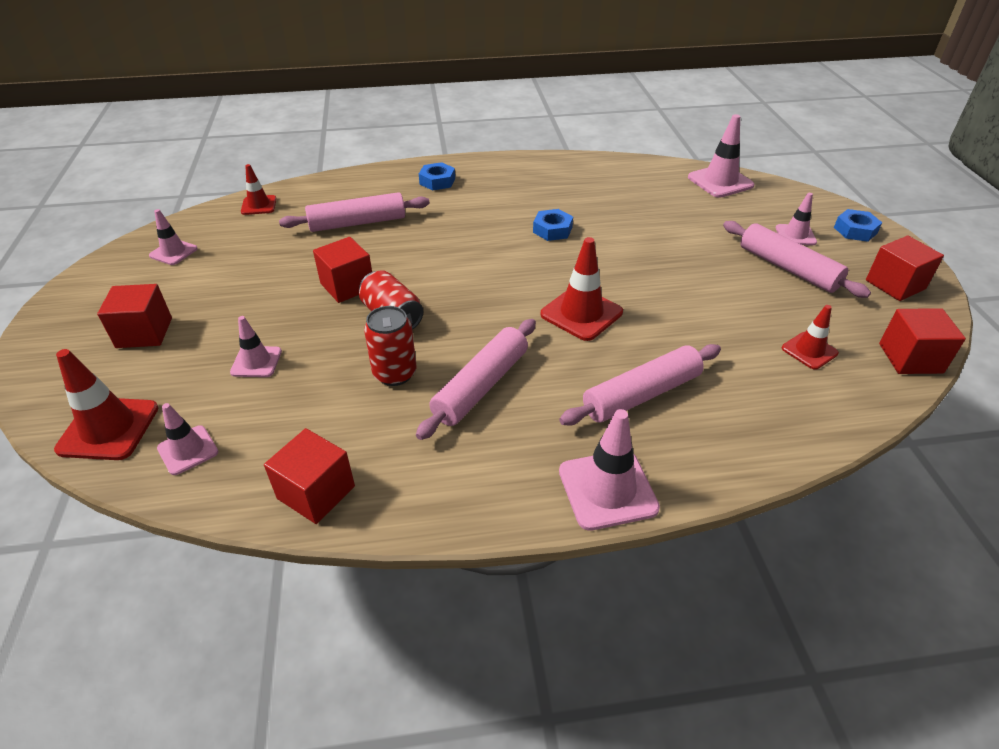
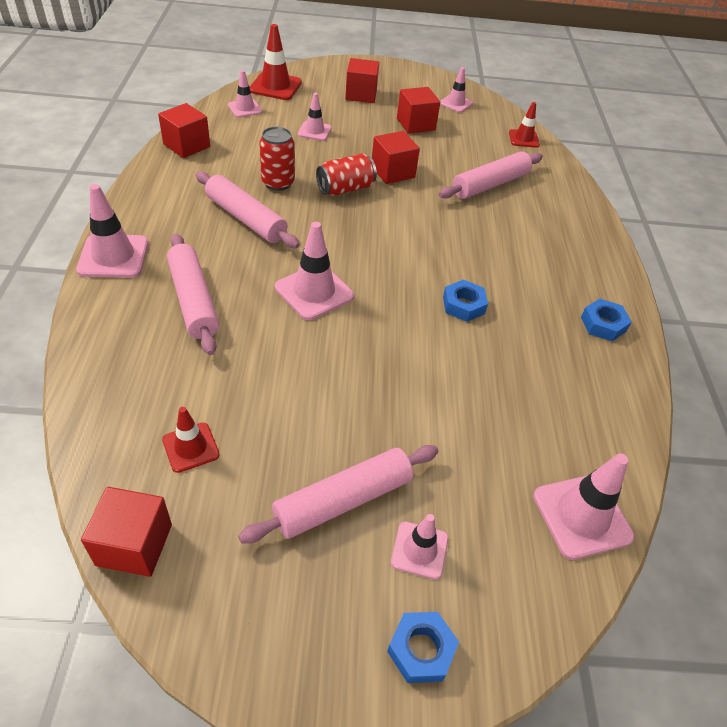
camera: 95 degrees right, 5 degrees up
(357, 223) = (490, 185): pink rolling pin -> pink rolling pin turned 60 degrees clockwise
(437, 181) = (571, 241): blue nut -> blue nut (603, 324)
(581, 313) = (314, 292): red traffic cone -> pink traffic cone
(895, 284) = (272, 621): red cube -> red cube (415, 124)

